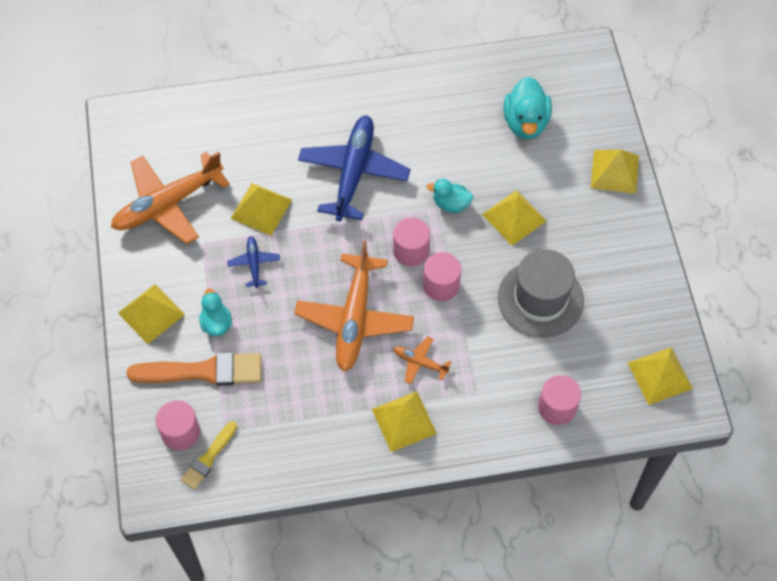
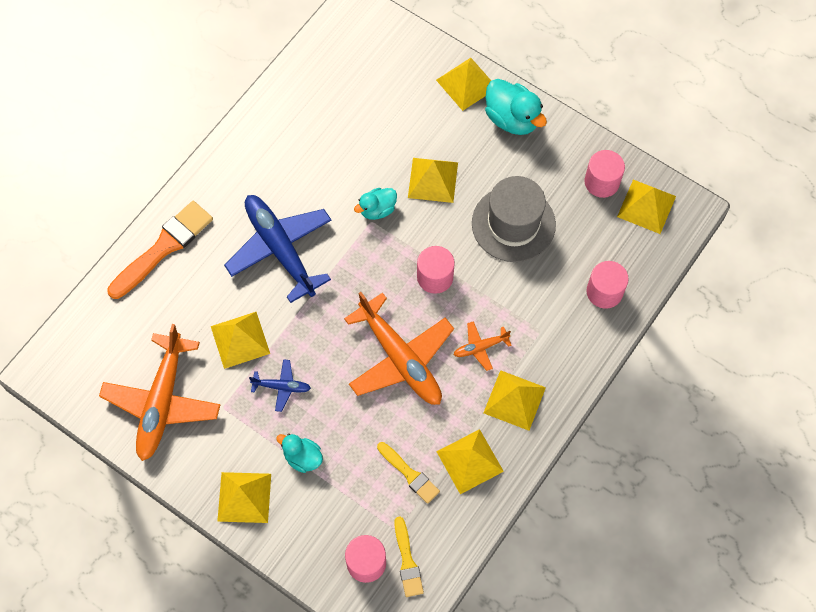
camera: 45 degrees left, 5 degrees up
(202, 371) = (332, 503): orange brush -> orange brush (163, 248)
(254, 264) = (281, 387): blue plane -> blue plane turned 150 degrees clockwise
(274, 401) = (409, 474): none -> yellow brush
(325, 433) = (470, 461): none -> yellow pyramid
(411, 250) = (386, 271): pink cylinder -> pink cylinder (602, 182)
(525, 122) = (366, 100): turquoise duck -> turquoise duck (512, 119)

